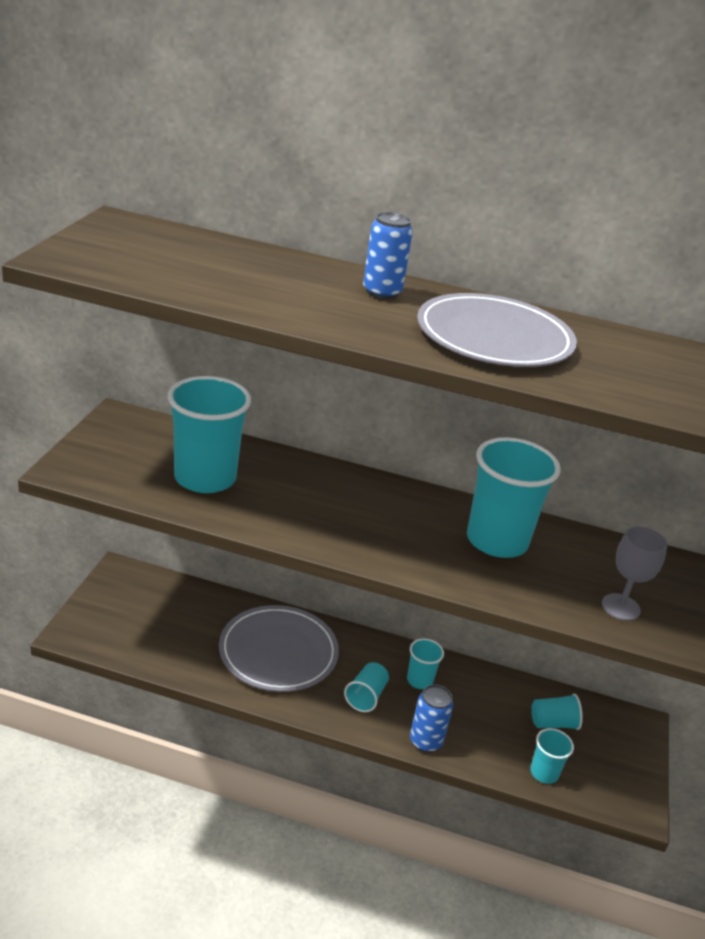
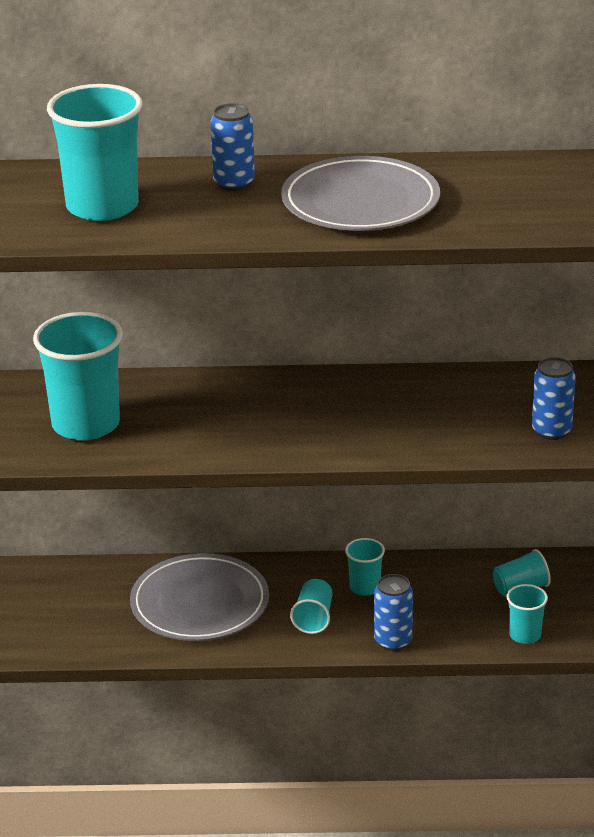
camera: 10 degrees left, 0 degrees up
(497, 541) = (411, 403): turquoise cup -> turquoise cup (102, 206)
(620, 607) = (551, 431): grey goblet -> blue can

